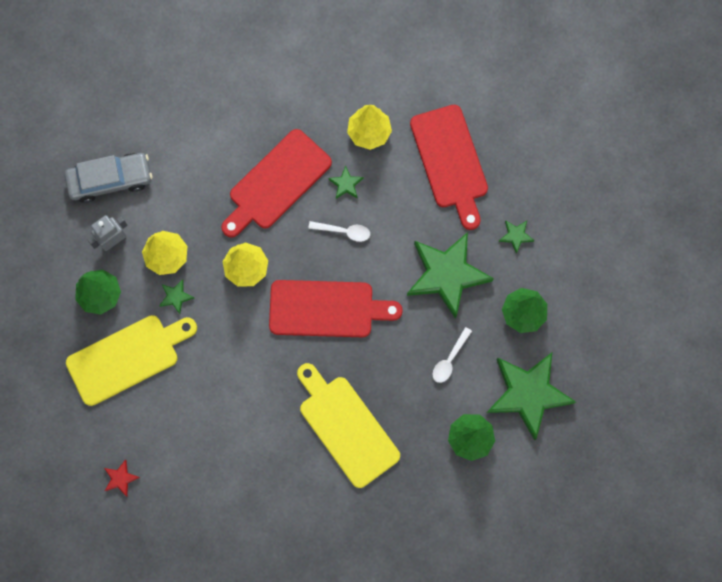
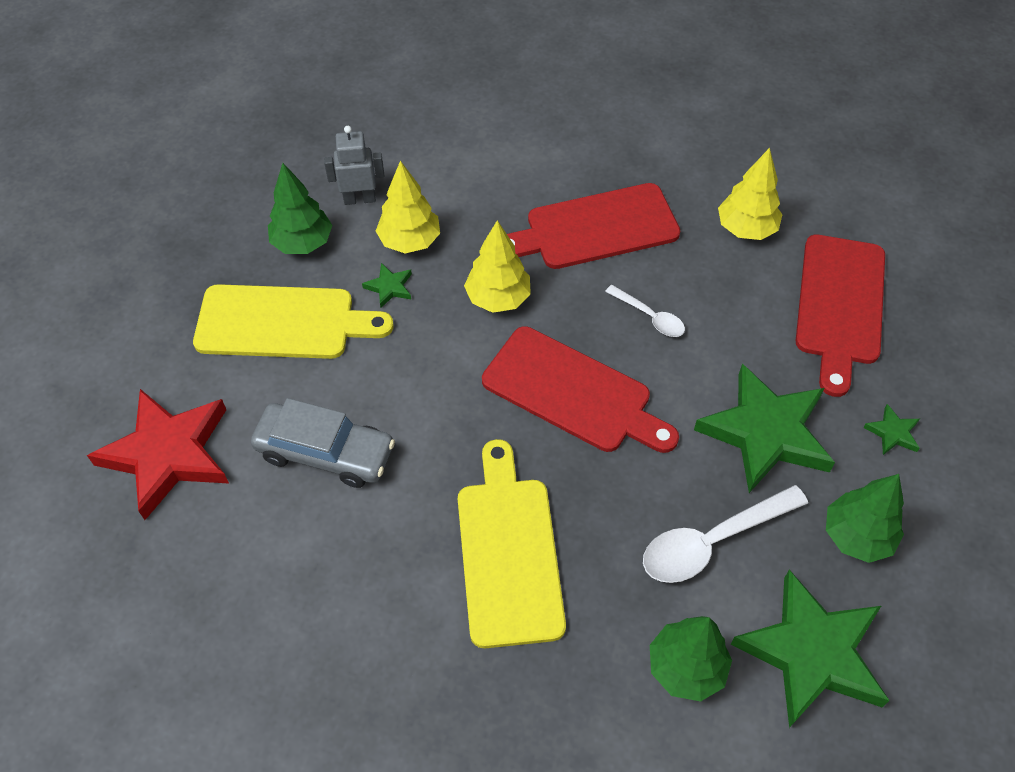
camera: 30 degrees right, 20 degrees down
(110, 180) = (400, 141): grey car -> grey car (325, 452)
(120, 478) = (168, 454): red star -> red star, size x2.46
(346, 184) = (683, 268): green star -> none
(449, 359) = (712, 541): white spoon -> white spoon, size x1.79

